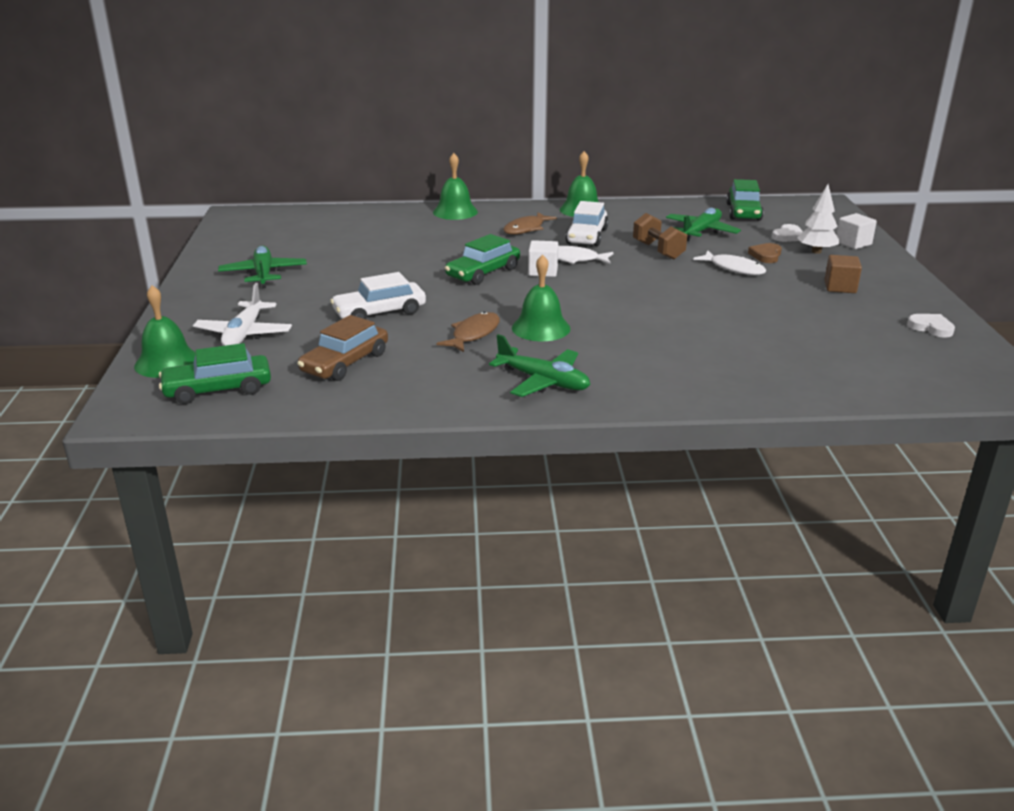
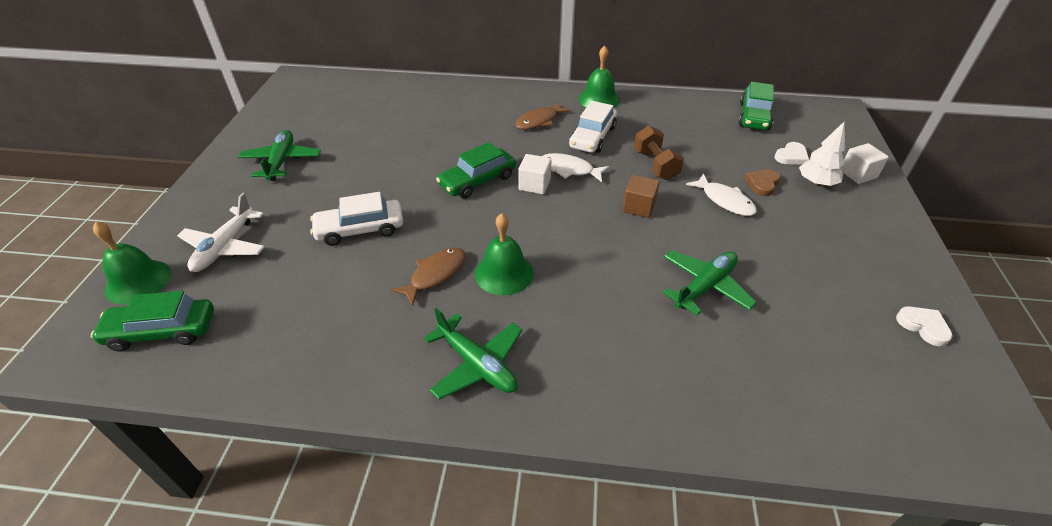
camera: 10 degrees right, 15 degrees up
(345, 363) = (296, 305): brown car -> none
(455, 212) = (483, 92): green bell -> none
(701, 232) = (705, 141): green plane -> green plane (705, 286)
(840, 287) = (831, 243): brown cube -> brown cube (638, 207)

